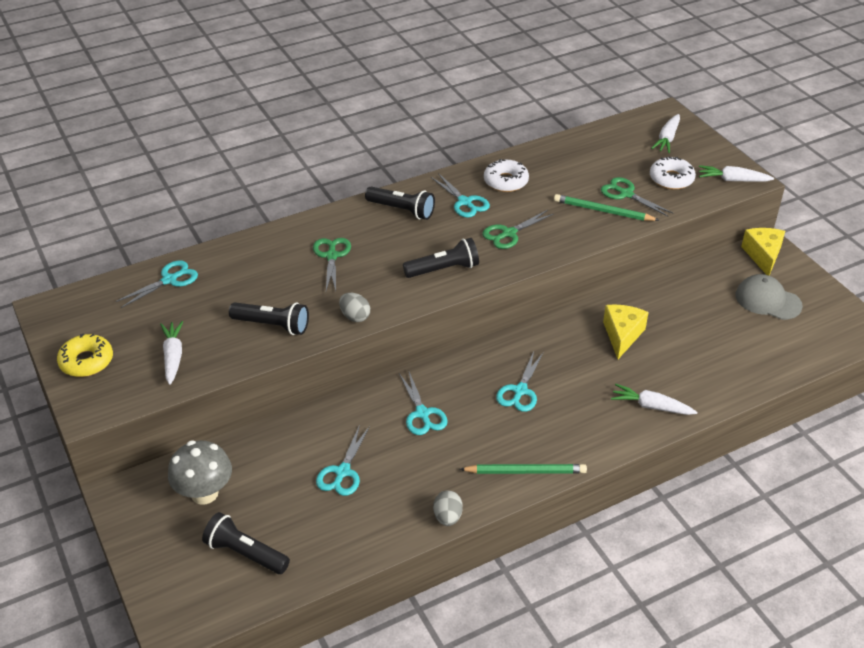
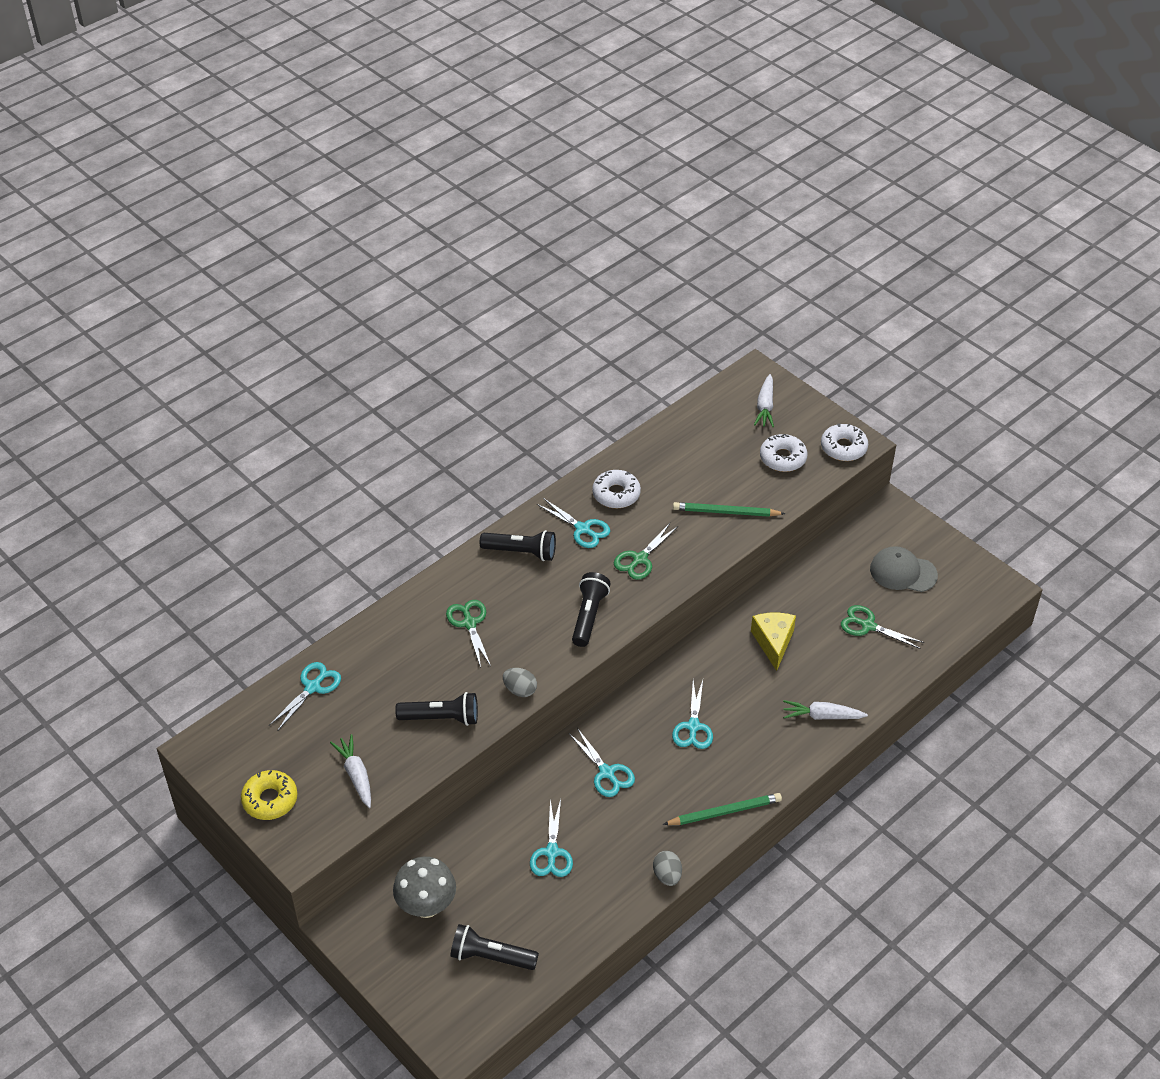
camera: 15 degrees left, 5 degrees up
(443, 269) = (589, 616): black flashlight -> black flashlight turned 45 degrees counterclockwise
(626, 194) = (742, 486): green scissors -> green scissors (868, 626)
(732, 180) = (843, 448): white carrot -> white donut
(763, 256) = (886, 520): yellow cheese -> none

